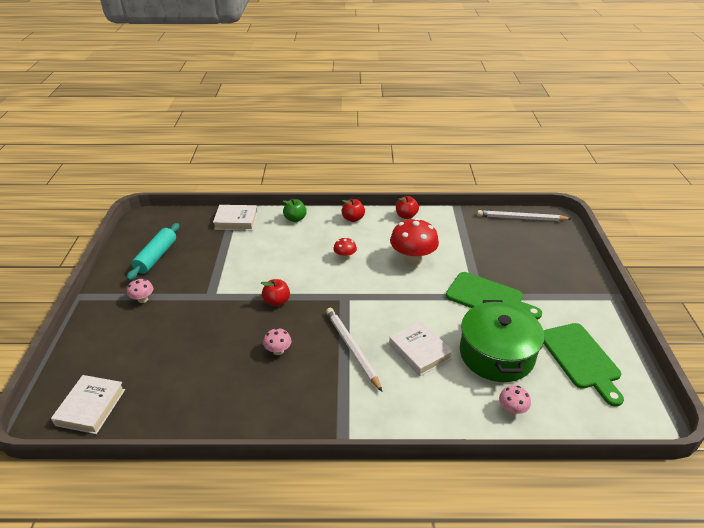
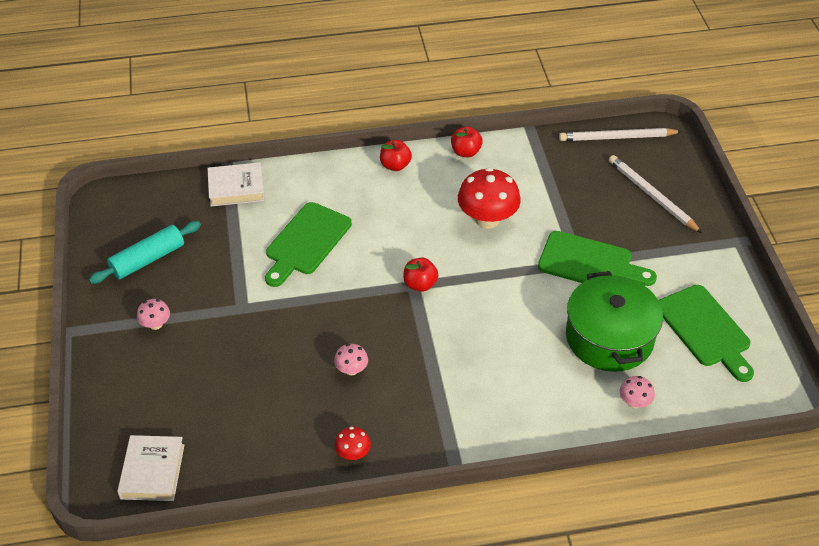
camera: 10 degrees left, 10 degrees up
(156, 257) = (148, 259): turquoise rolling pin -> turquoise rolling pin turned 45 degrees clockwise
(273, 258) = (306, 242): none -> green cutting board
(277, 301) = (329, 304): red apple -> red apple (420, 284)
(295, 219) = (317, 175): green apple -> none
(345, 257) = (399, 227): red mushroom -> red mushroom (353, 453)
(352, 348) = (439, 354): white pencil -> white pencil (651, 196)
(419, 351) = (520, 346): white book -> none

